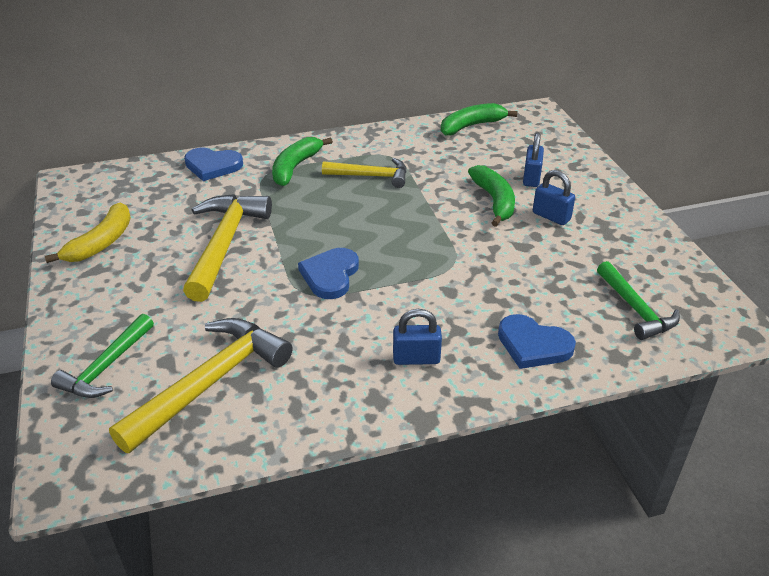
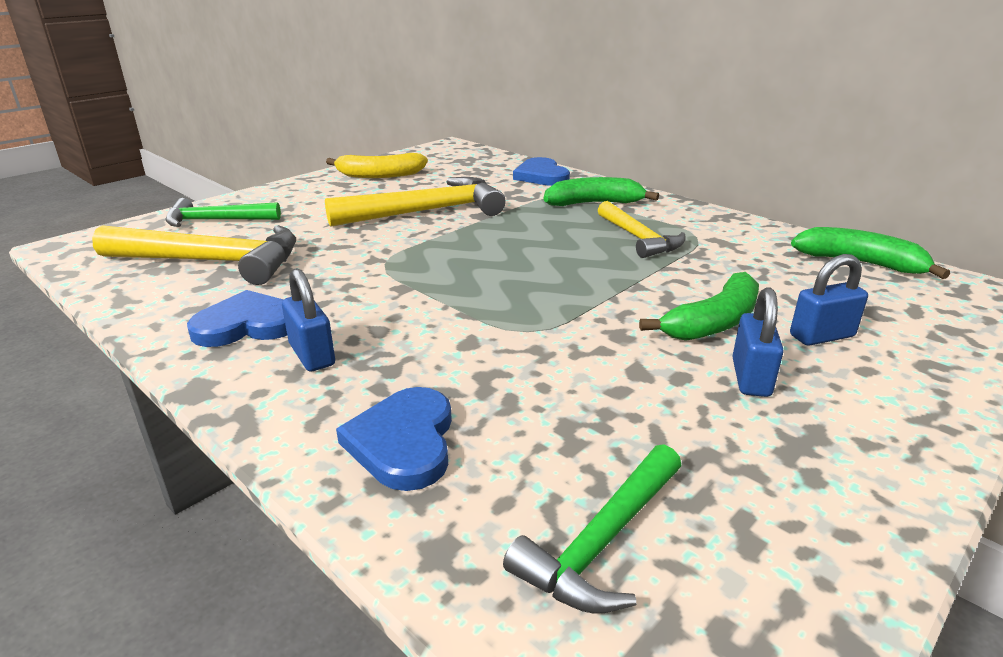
camera: 60 degrees right, 10 degrees down
(330, 275) = (427, 267): blue heart -> blue heart (247, 325)

